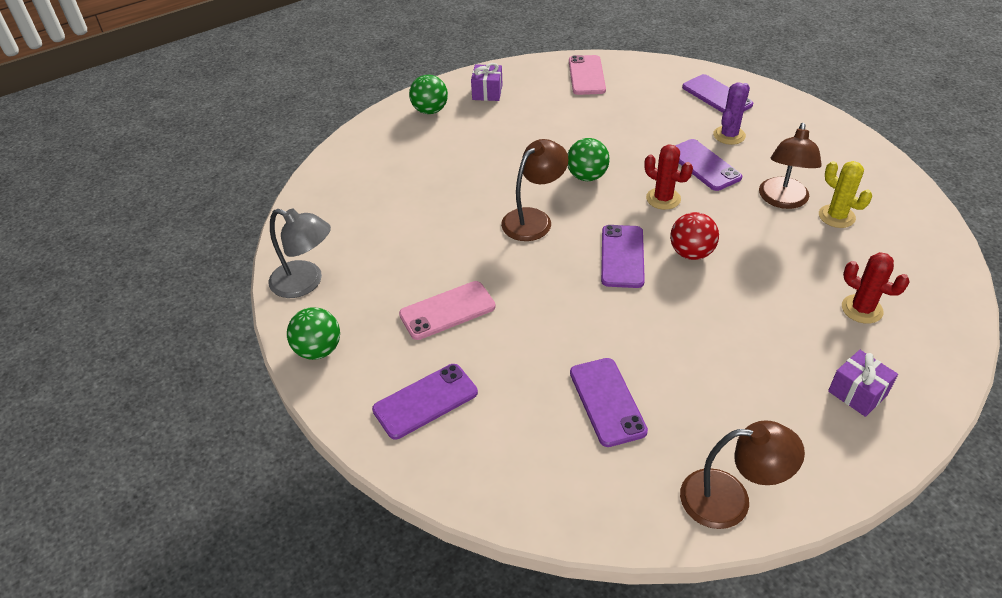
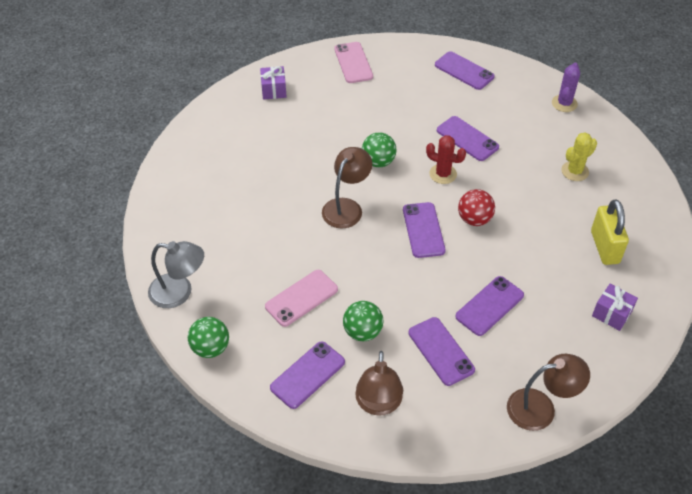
camera: 15 degrees left, 5 degrees up
(430, 110) = (230, 115): green ball -> green ball (362, 332)
(687, 357) = (489, 306): none -> purple phone
(729, 135) = (481, 108): purple cactus -> purple cactus (564, 103)
(782, 200) = (533, 163): brown lamp -> brown lamp (378, 404)
(836, 216) = (575, 171): yellow cactus -> yellow cactus turned 75 degrees counterclockwise
(862, 309) = (604, 247): red cactus -> yellow padlock

